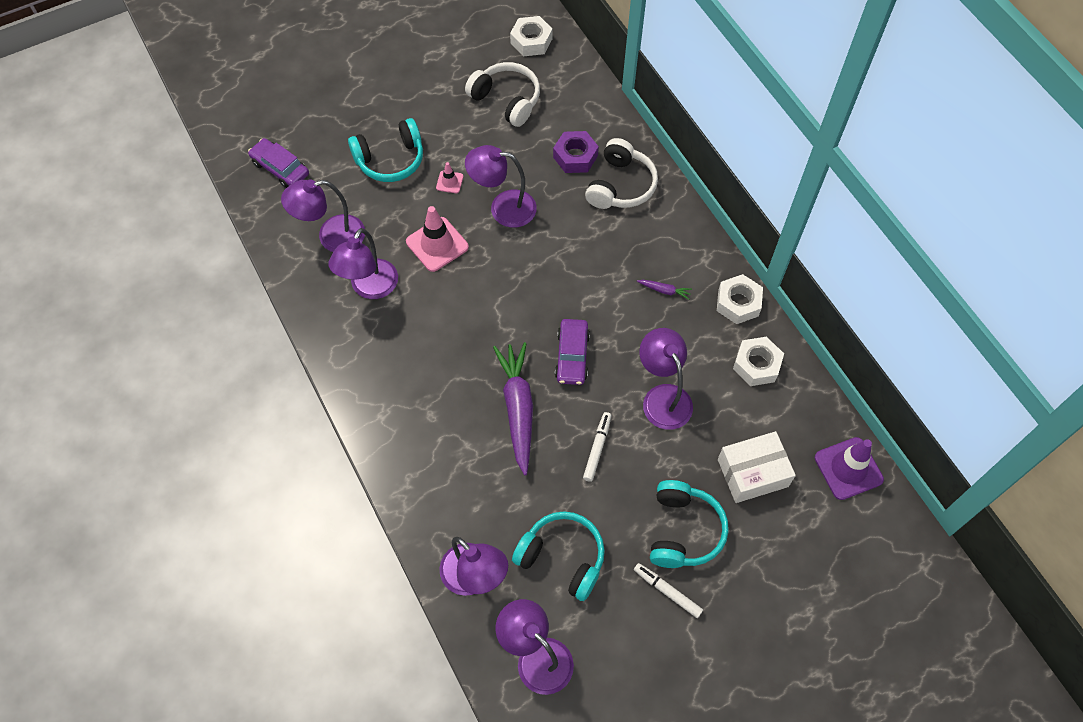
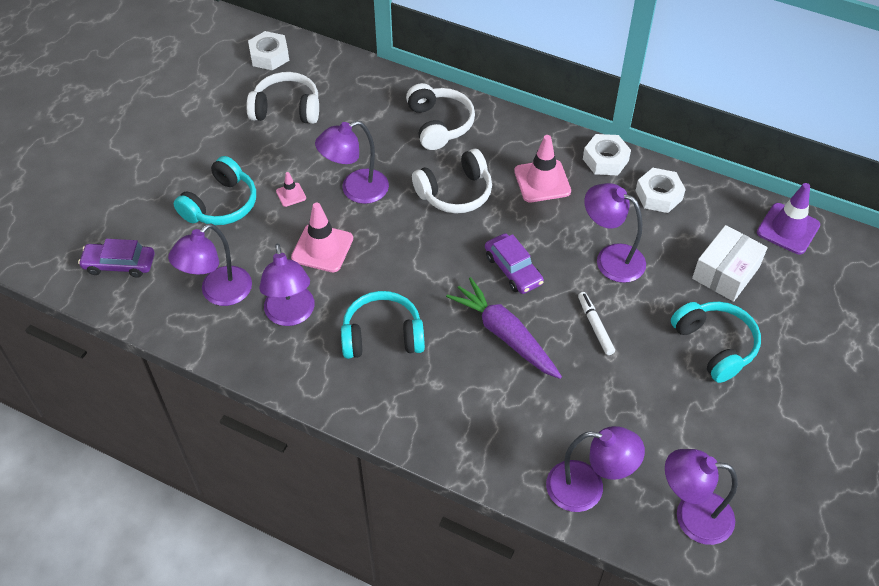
camera: 35 degrees left, 10 degrees down
(562, 557) = (643, 425): turquoise headphones -> turquoise headphones (382, 335)
(575, 156) = (383, 122): purple nut -> none
(582, 258) = (455, 193): none -> white headphones
(664, 290) = (542, 181): purple carrot -> pink traffic cone
(667, 591) = (744, 398): white marker -> none

